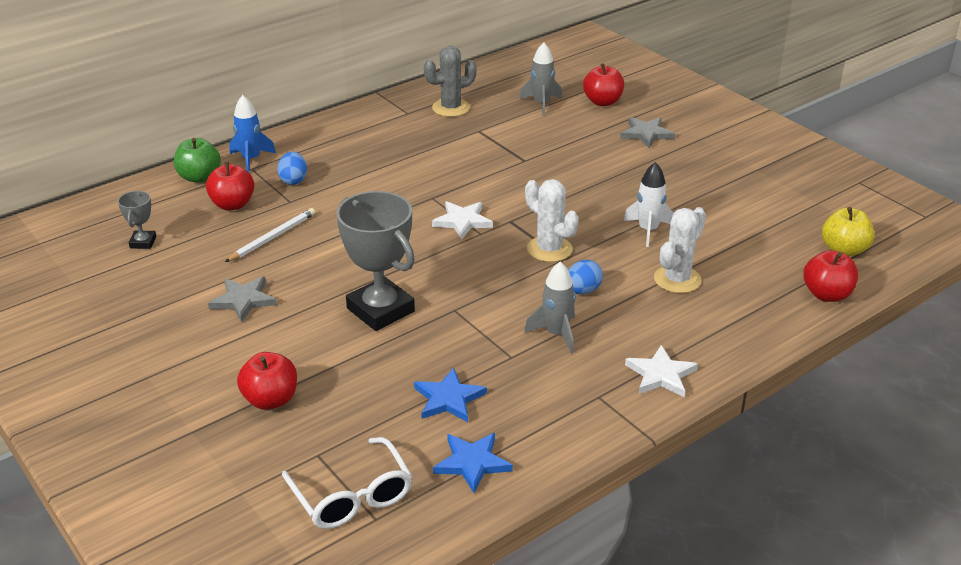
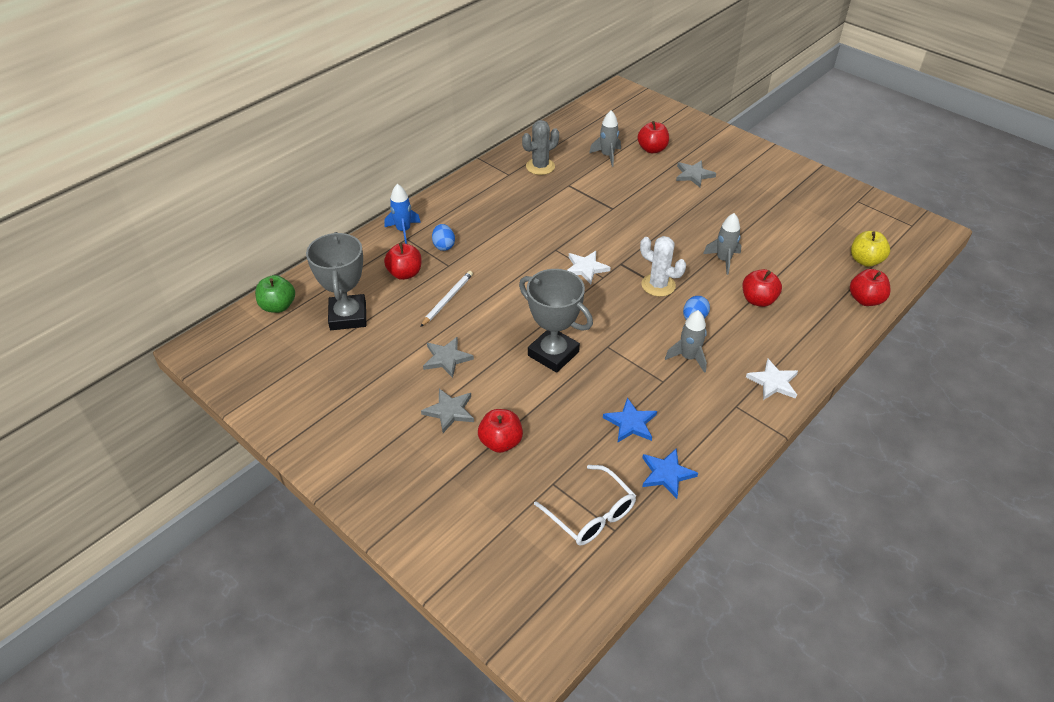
camera: 10 degrees left, 10 degrees up
(143, 242) = (348, 316): grey trophy -> grey trophy, size x2.12
(199, 177) = (369, 251): green apple -> green apple (278, 306)
(221, 358) = (449, 411): none -> grey star
(648, 230) = (723, 260): white rocket -> grey rocket
(677, 279) = (758, 300): white cactus -> red apple

